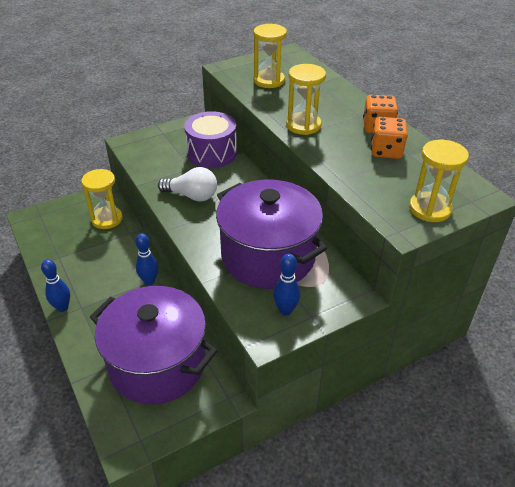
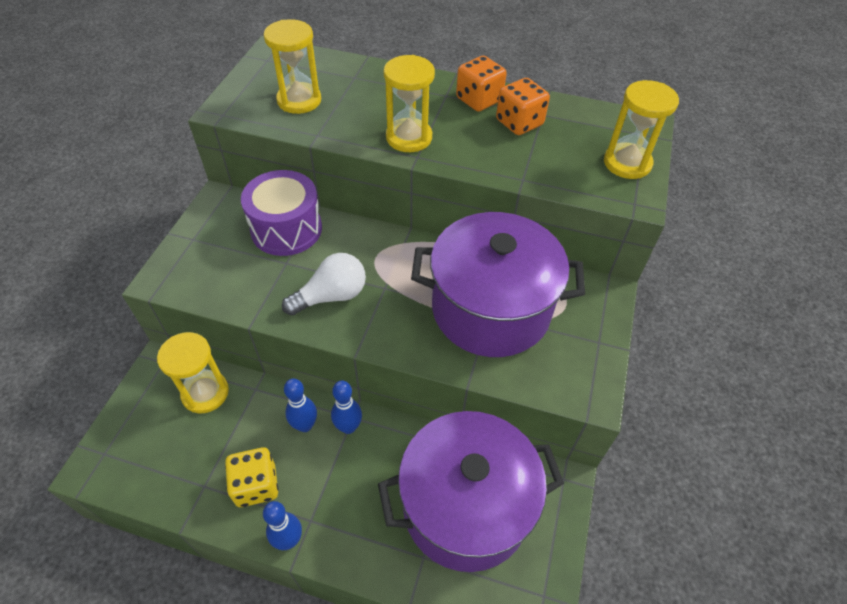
camera: 45 degrees left, 10 degrees up
(78, 274) = (256, 485): none -> yellow dice
(285, 310) = (573, 353): blue bowling pin -> blue bowling pin (305, 425)

